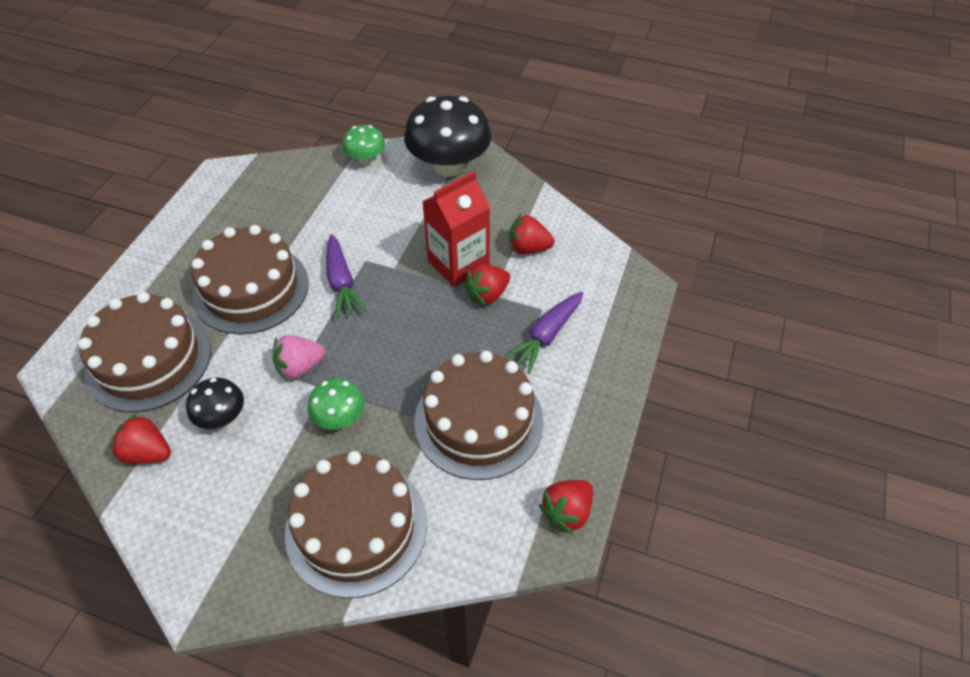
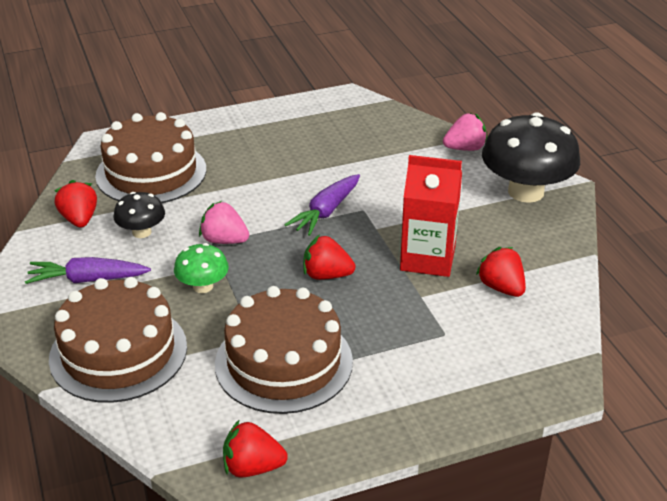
camera: 50 degrees right, 15 degrees down
(251, 289) = (264, 175): brown cake -> none
(366, 159) = (465, 148): green mushroom -> pink strawberry
(487, 295) = (417, 293): red strawberry -> red strawberry (326, 275)
(546, 336) = (419, 353): purple carrot -> purple carrot (87, 279)

